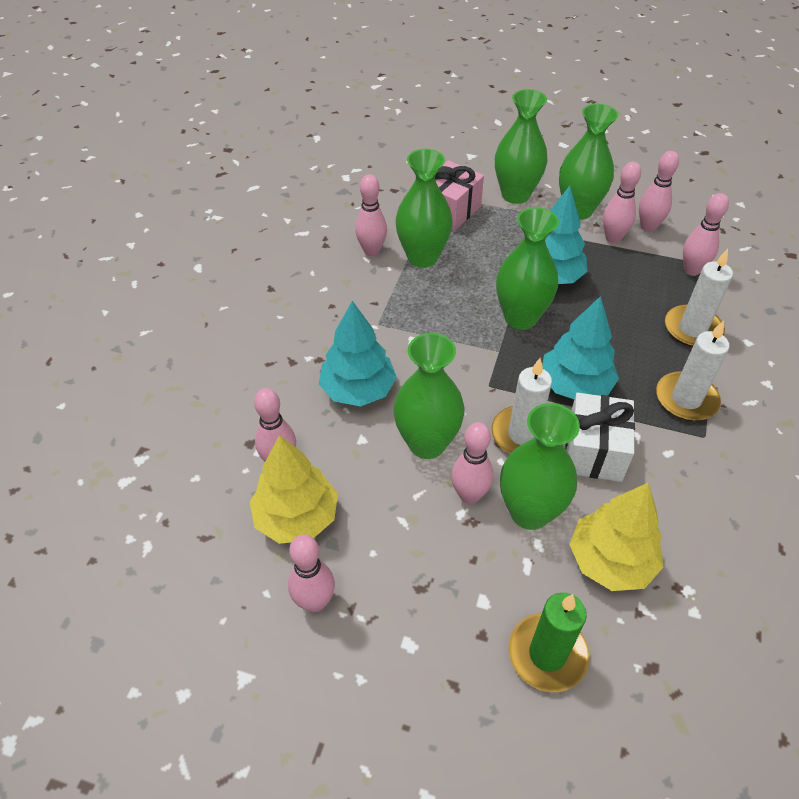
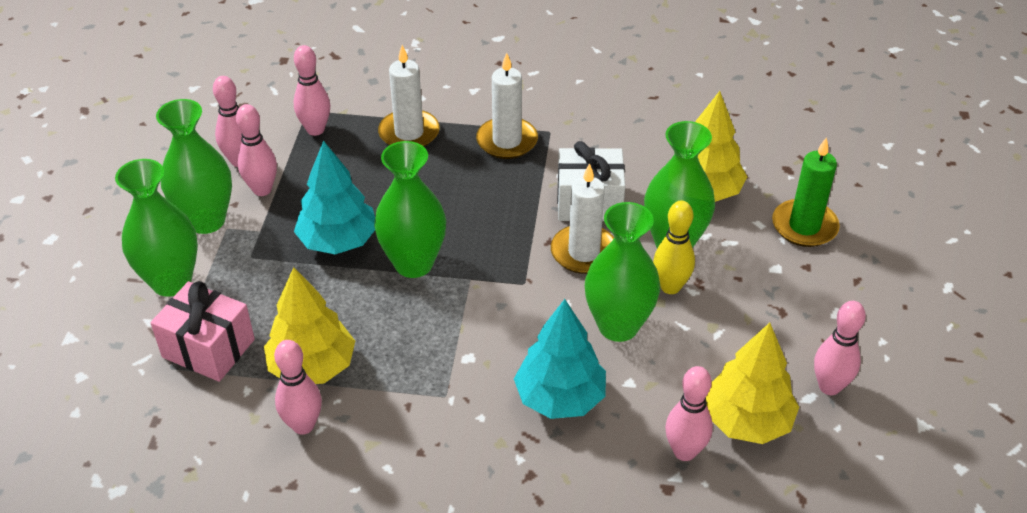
camera: 100 degrees left, 5 degrees down
(422, 257) = (312, 366): green vase -> yellow tree
(469, 495) = (670, 287): pink bowling pin -> yellow bowling pin
(574, 386) = (508, 217): turquoise tree -> none

